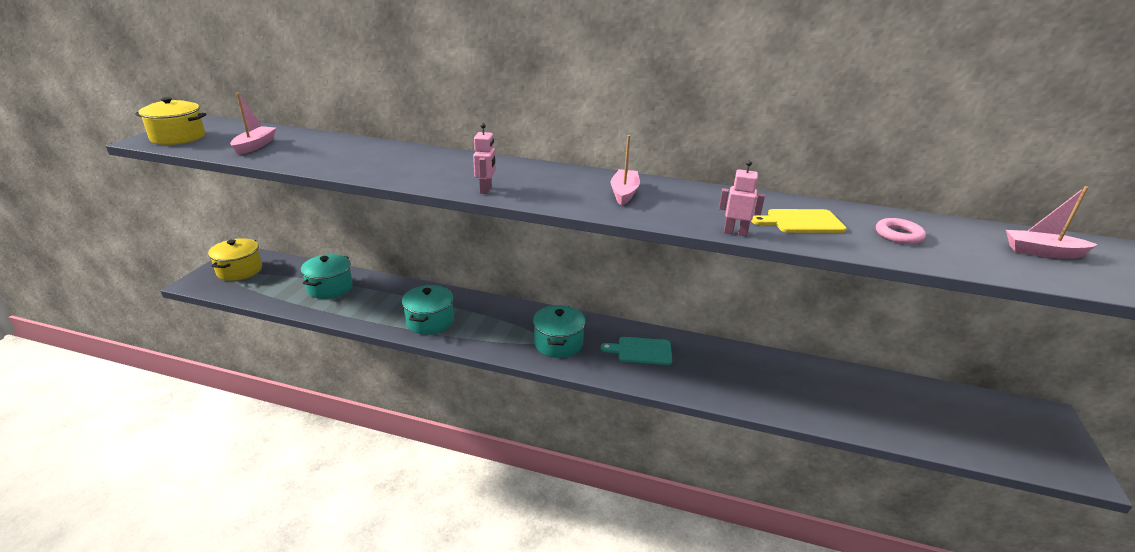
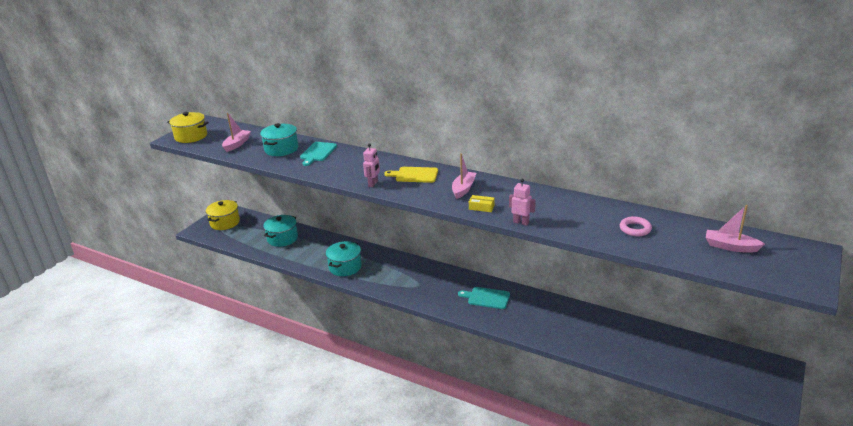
camera: 15 degrees right, 0 degrees up
(386, 154) = (317, 153): none -> turquoise cutting board
(558, 343) = (429, 288): turquoise pot -> turquoise pot (281, 149)
(664, 215) = (481, 207): none -> yellow box
(801, 222) = (573, 216): yellow cutting board -> yellow cutting board (414, 175)

